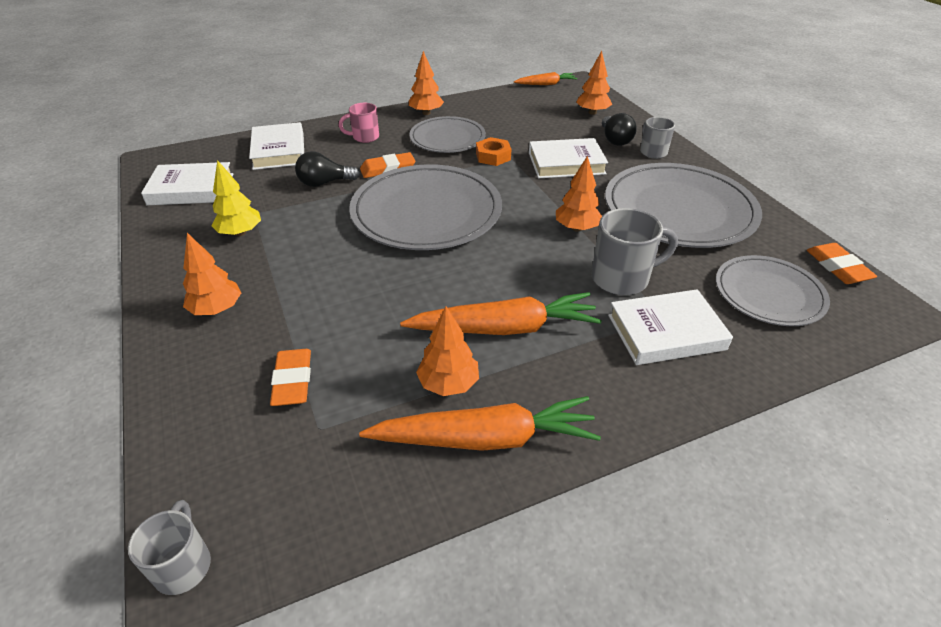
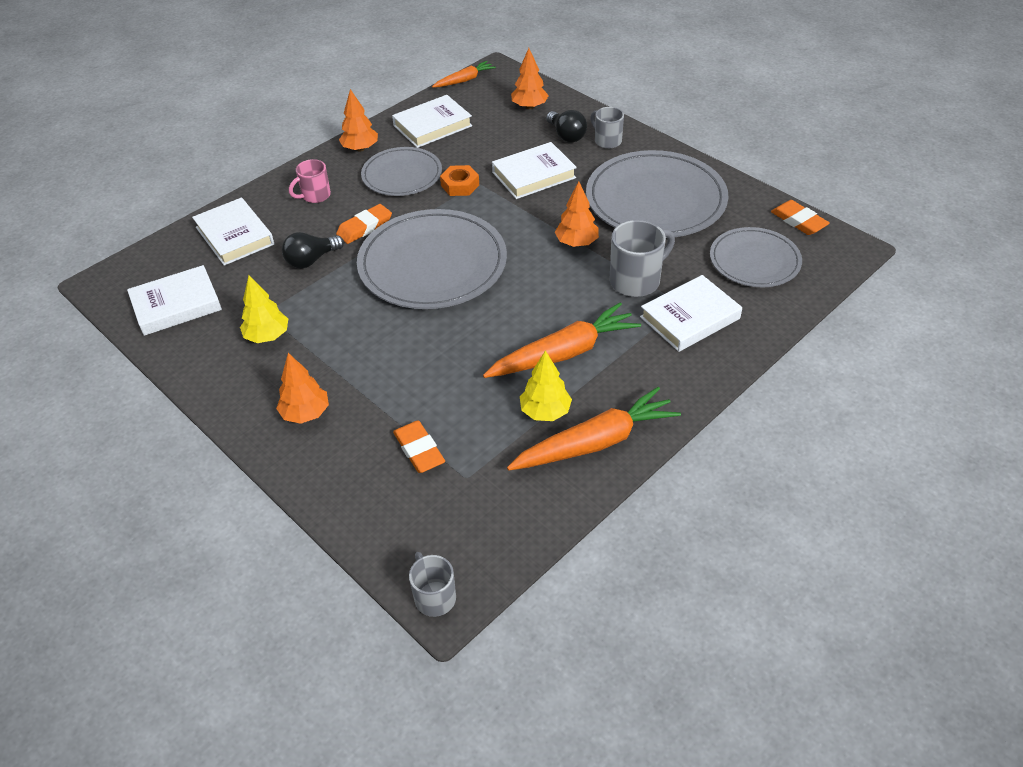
camera: 20 degrees left, 5 degrees up
(448, 384) = (545, 412): orange tree -> yellow tree
(497, 109) = (432, 126): none -> white book

